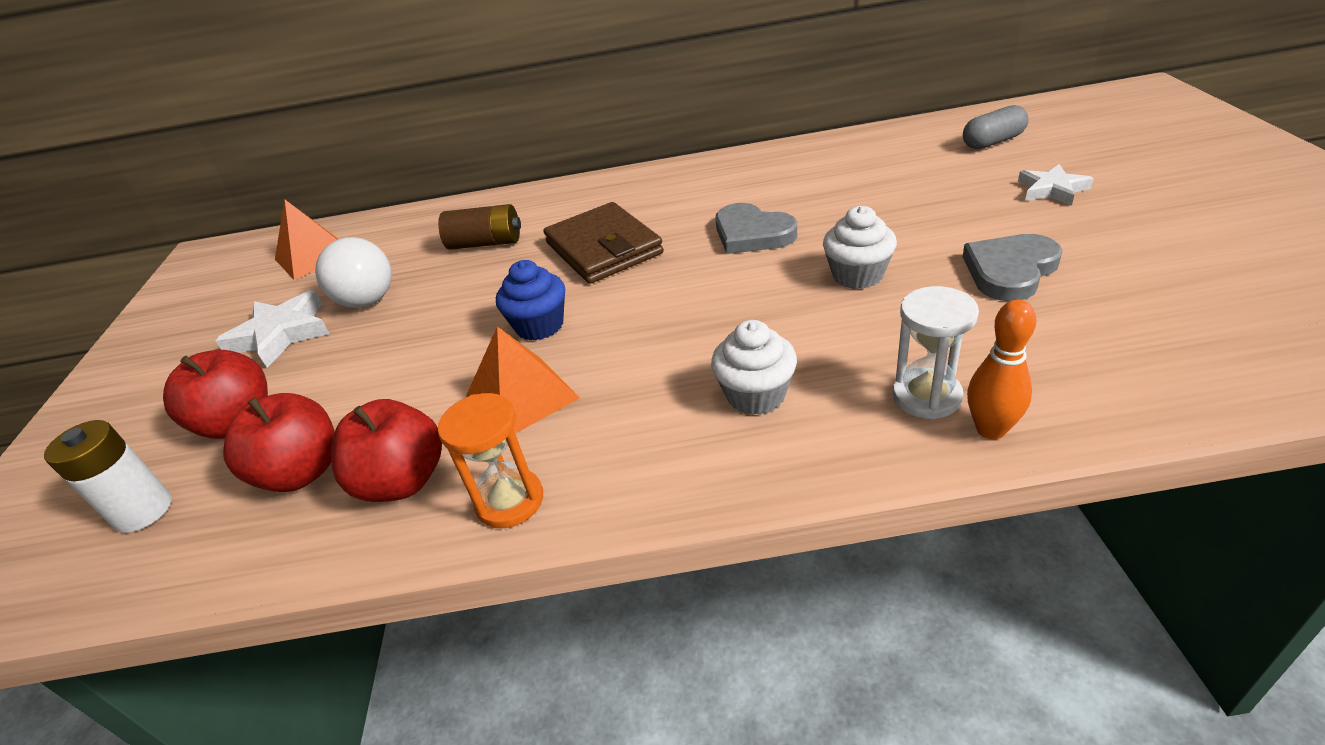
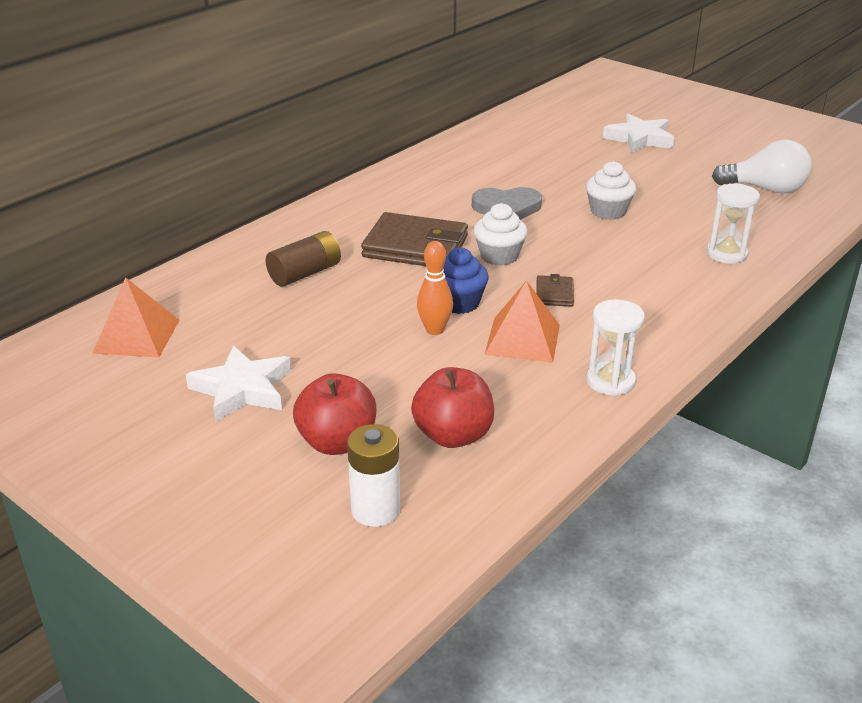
camera: 50 degrees left, 5 degrees down
(363, 295) = (264, 340): white light bulb -> white light bulb (765, 189)
(403, 481) = (531, 405): red apple -> none
(510, 501) = (610, 381): orange hourglass -> white hourglass
(635, 356) = (554, 294): none -> brown wallet
(756, 395) = (651, 284): white cupcake -> white cupcake (499, 256)
(990, 429) = (770, 256): orange bowling pin -> orange bowling pin (434, 330)
(993, 142) = (567, 118): grey capsule -> none
(1010, 271) = (679, 186): grey heart -> none
(1052, 190) = (639, 139): white star -> white star, size x1.53

